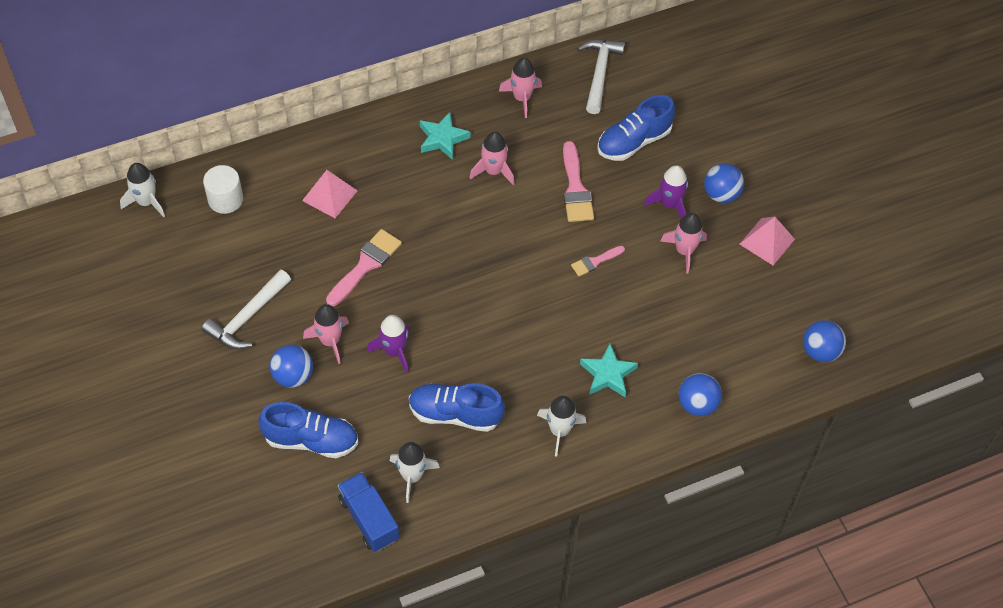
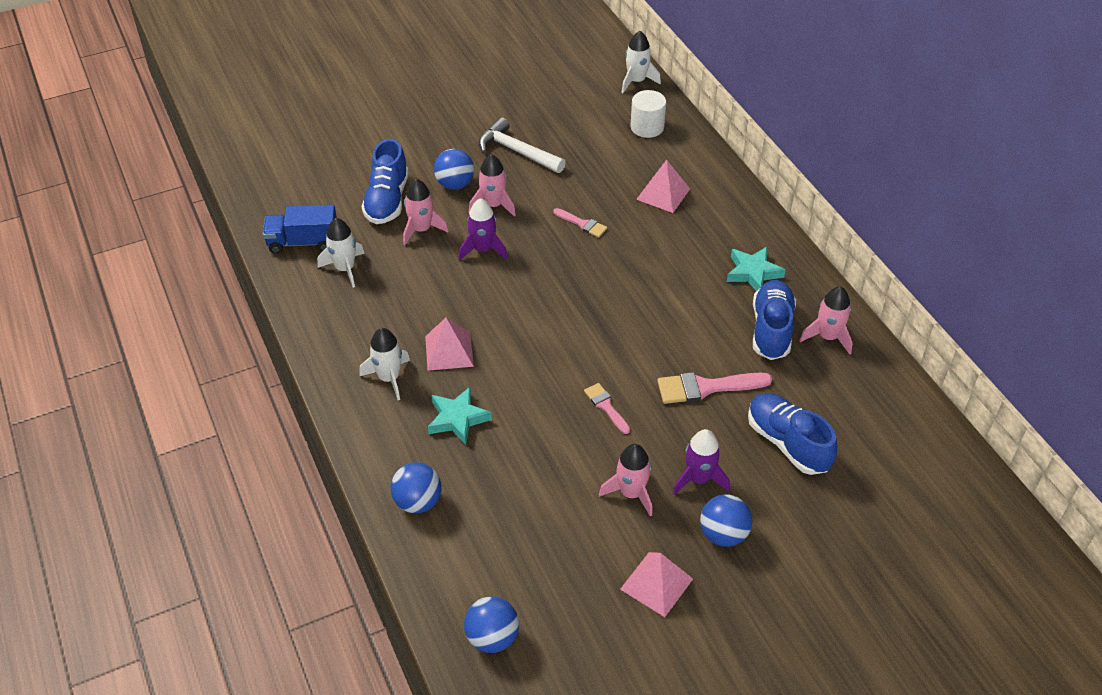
camera: 90 degrees right, 10 degrees down
(366, 265) = (582, 224): pink brush -> pink brush, size x0.58
(369, 519) = (303, 242): blue truck -> blue truck turned 150 degrees counterclockwise
(455, 414) = (411, 296): blue shoe -> blue shoe (771, 330)
(493, 171) = (717, 315): pink rocket -> pink rocket (421, 229)
(528, 381) = (449, 351): none -> pink pyramid
(599, 73) = (887, 409): white hammer -> none

